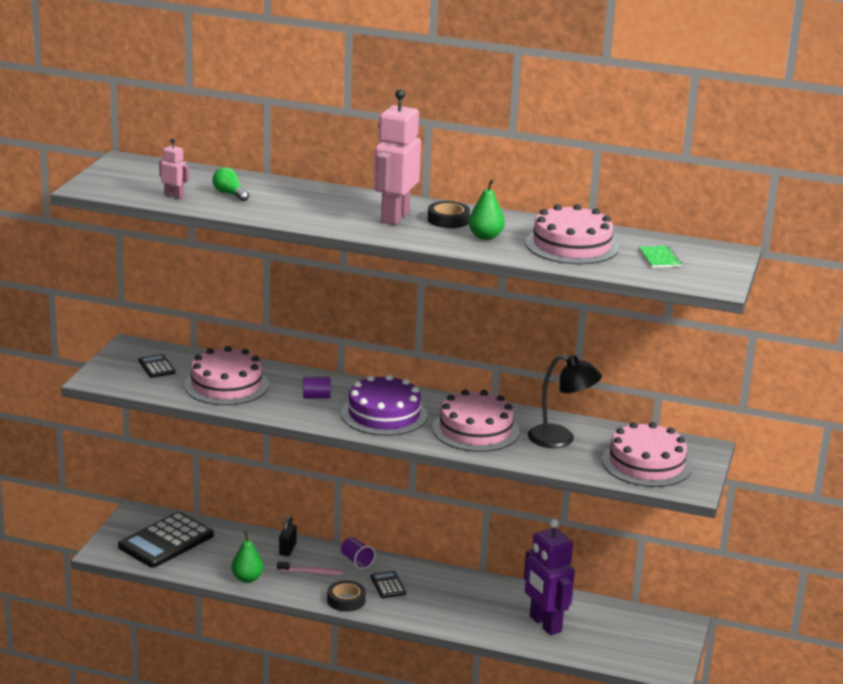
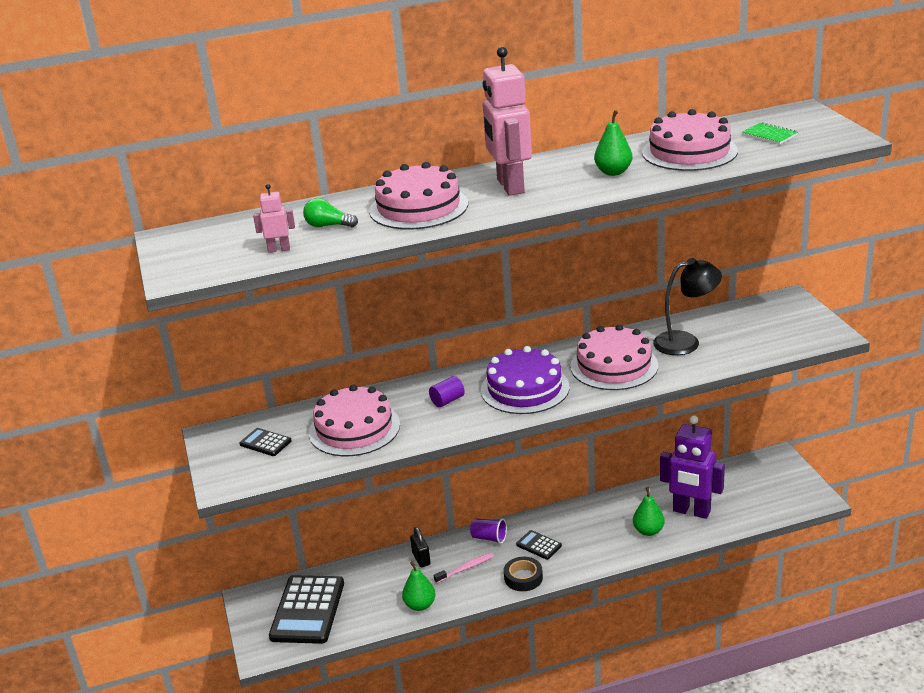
camera: 30 degrees left, 5 degrees up
(448, 220) = (557, 171): black tape -> none
(489, 619) = (648, 531): none -> green pear
(646, 463) = (772, 331): pink cake -> pink cake (418, 207)

